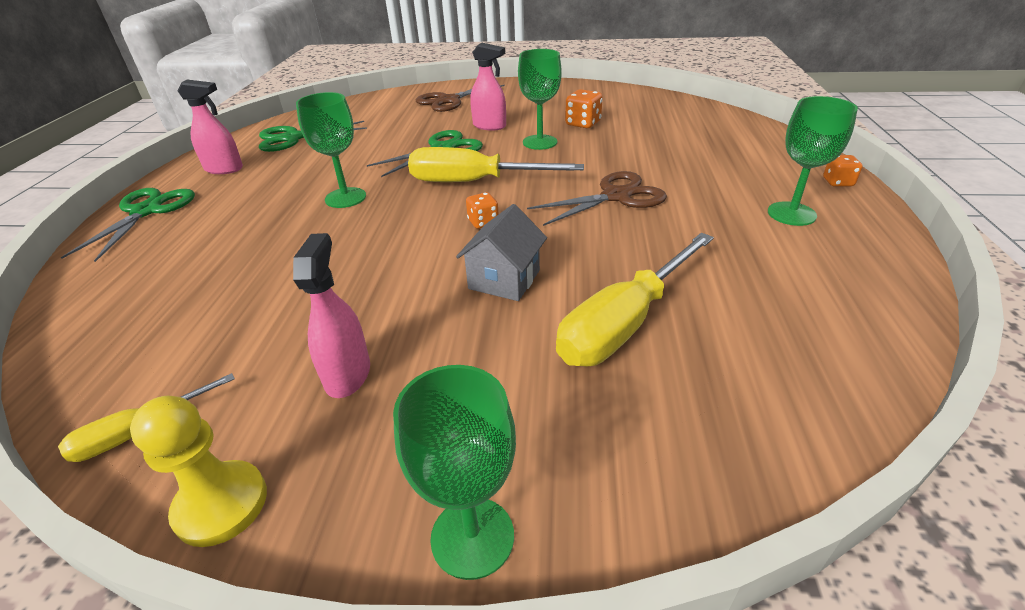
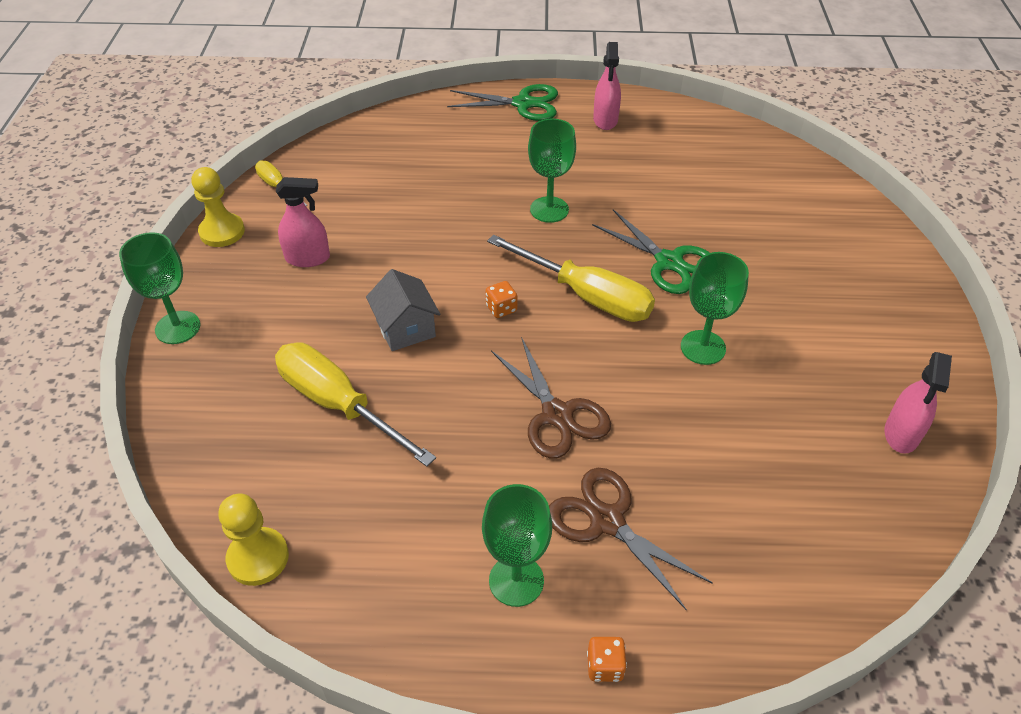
camera: 85 degrees right, 10 degrees up
(293, 138) = (685, 144): green scissors -> none
(448, 100) = (836, 250): brown scissors -> brown scissors (606, 520)
(474, 182) = (586, 296): yellow screwdriver -> yellow screwdriver turned 120 degrees clockwise
(489, 126) = (749, 297): pink spray bottle -> pink spray bottle (901, 434)
(504, 279) = (405, 328): grey house -> grey house turned 45 degrees clockwise
(583, 124) = (776, 393): orange dice -> none
(867, 369) = (258, 558): none -> yellow pawn

